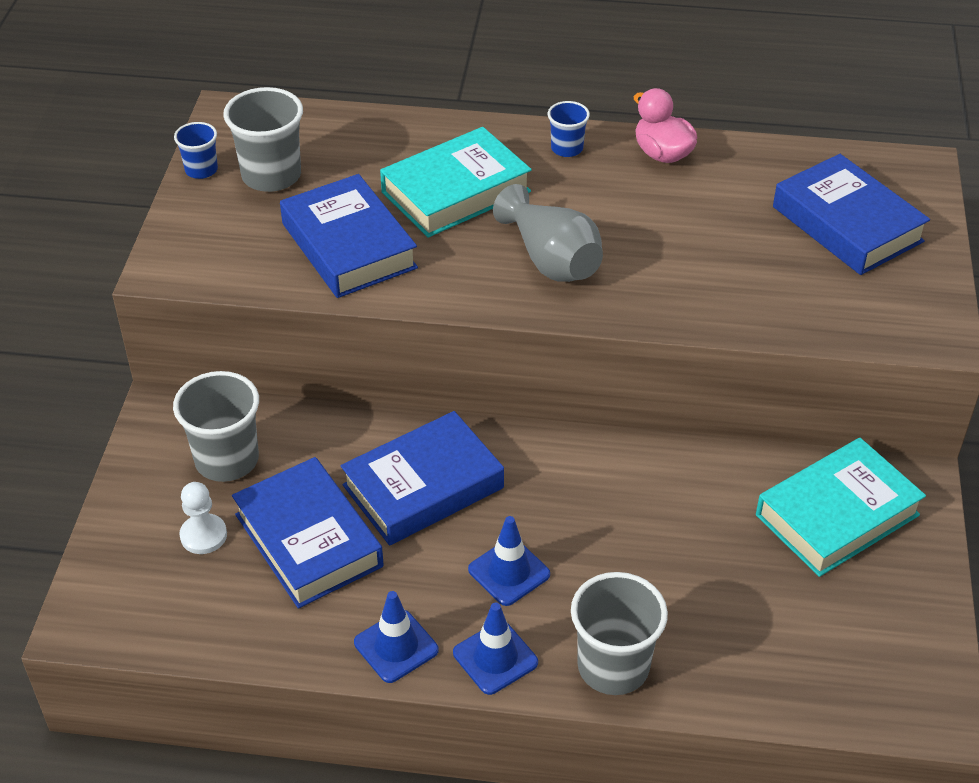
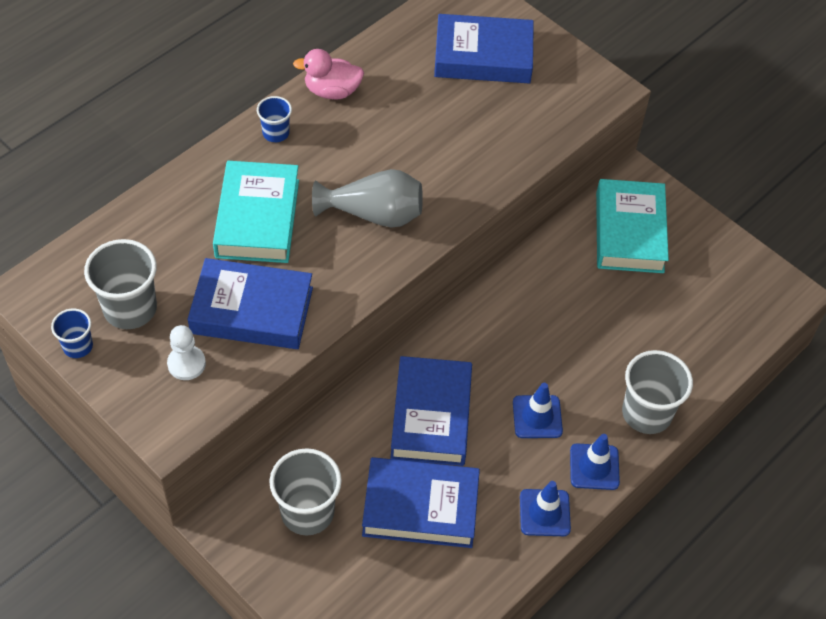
camera: 55 degrees left, 10 degrees up
(203, 535) = (364, 566): white pawn -> white pawn (186, 364)

